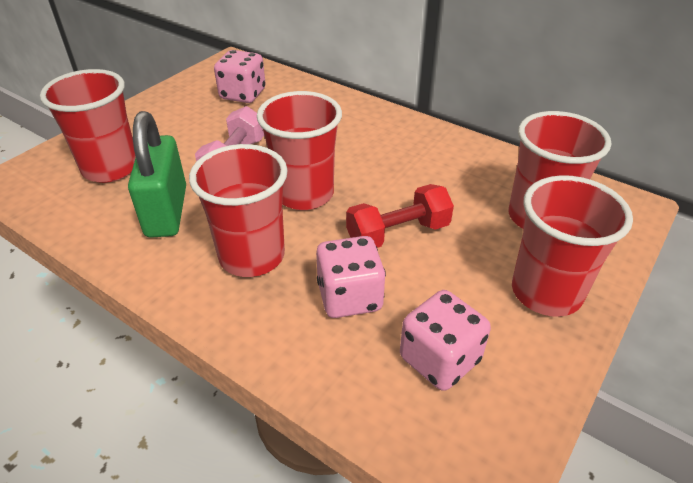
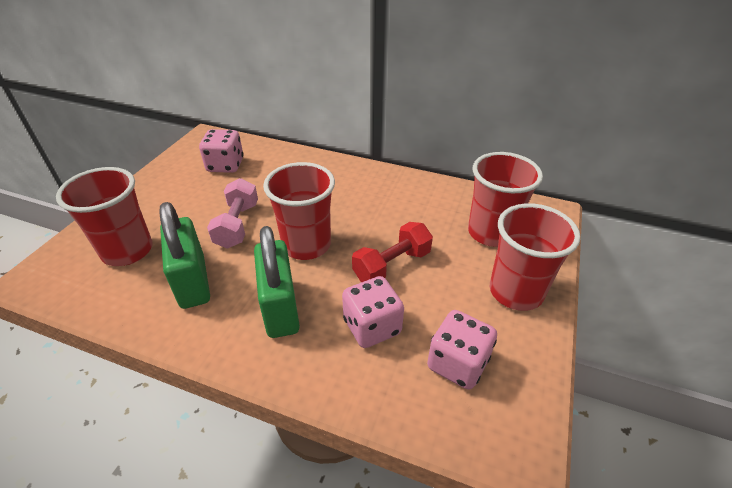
camera: 15 degrees left, 0 degrees up
(252, 256) = (280, 308): red cup -> green padlock

